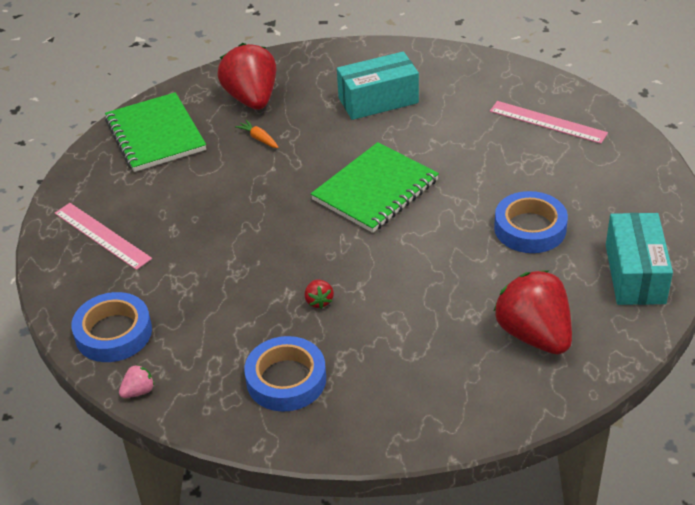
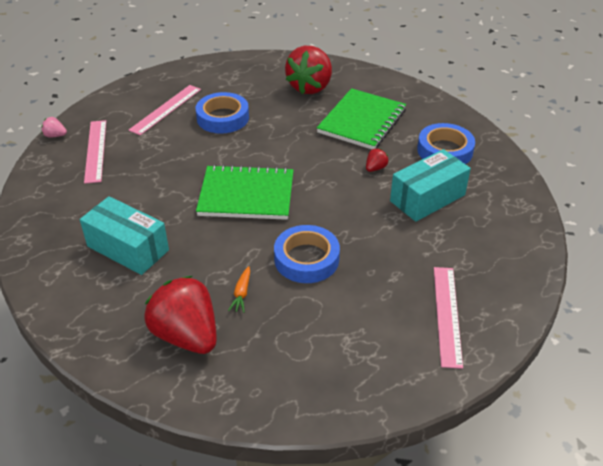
camera: 130 degrees left, 0 degrees up
(113, 333) = (511, 241): blue tape -> blue tape (306, 259)
(138, 391) = (529, 201): pink strawberry -> pink strawberry (55, 135)
(155, 135) = (299, 373): green notebook -> green notebook (362, 121)
(252, 99) = (186, 335): red strawberry -> red strawberry turned 105 degrees clockwise
(588, 192) = (166, 109): none -> pink ruler
(635, 274) = (227, 73): turquoise box -> turquoise box (427, 198)

